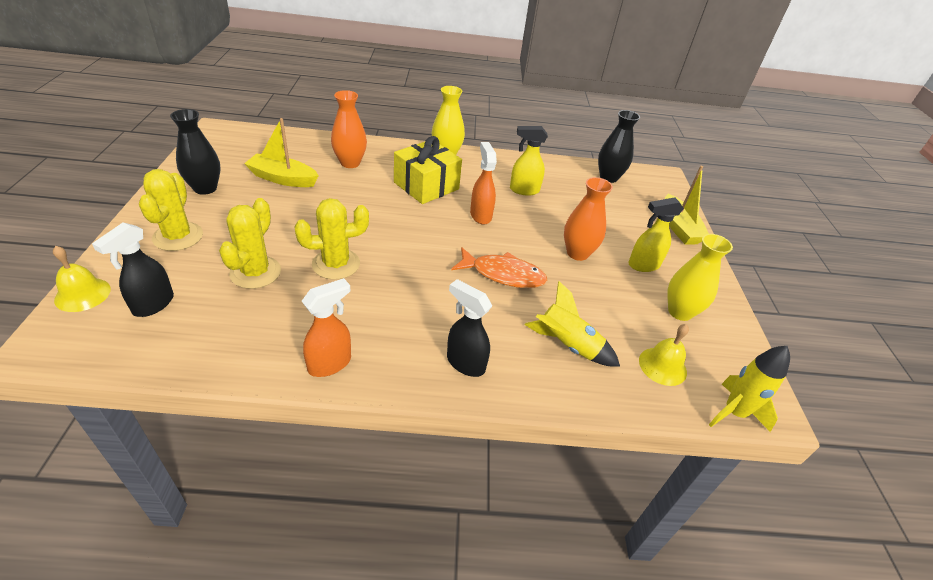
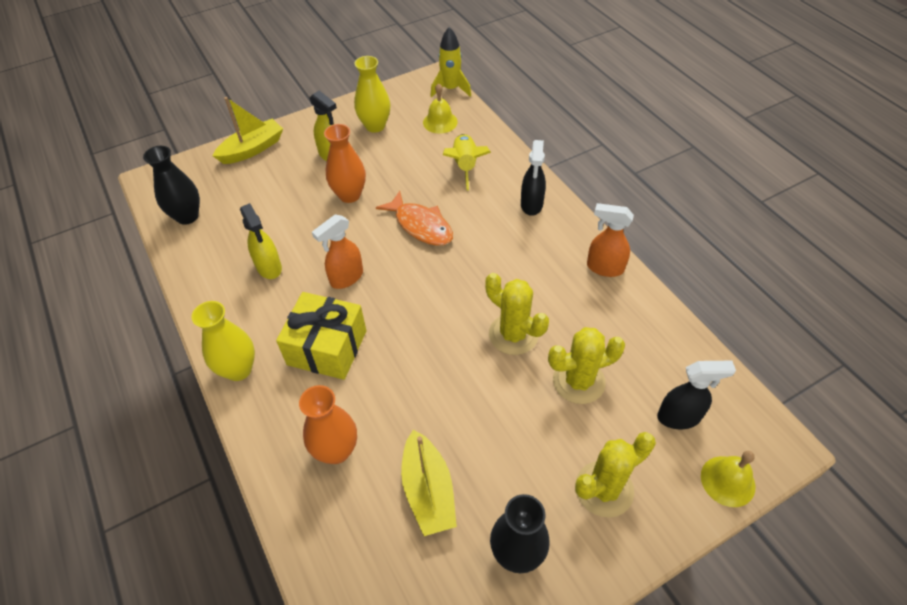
camera: 115 degrees left, 10 degrees up
(503, 274) = (421, 225): orange fish -> orange fish turned 150 degrees clockwise

